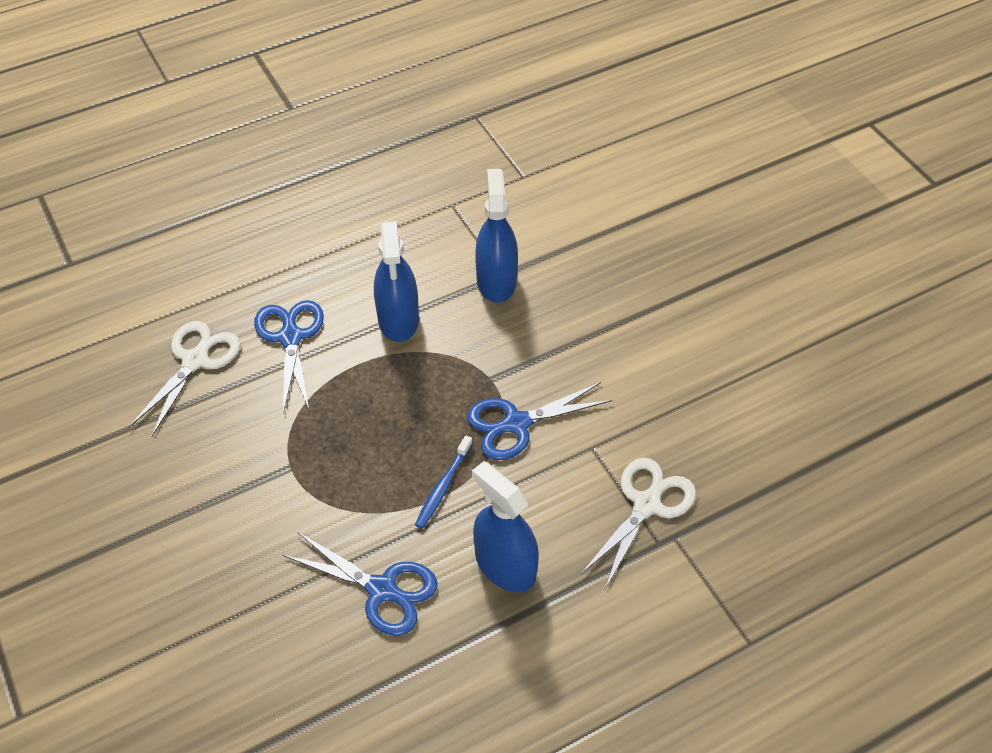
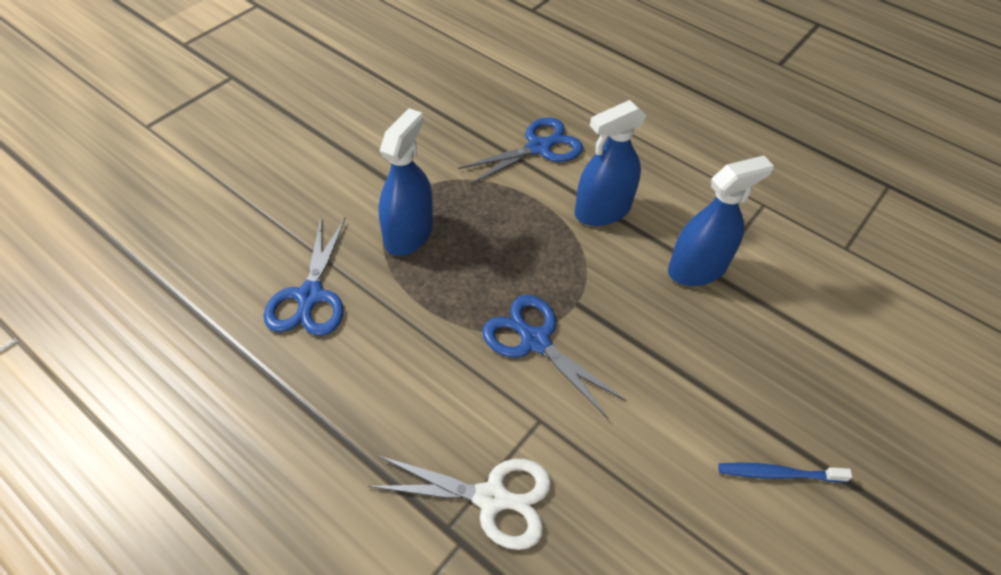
camera: 65 degrees right, 0 degrees up
(195, 361) = (483, 102): white scissors -> none
(443, 486) = (435, 305): blue toothbrush -> blue toothbrush (778, 474)
(505, 565) = (367, 384): blue spray bottle -> blue spray bottle (408, 234)

